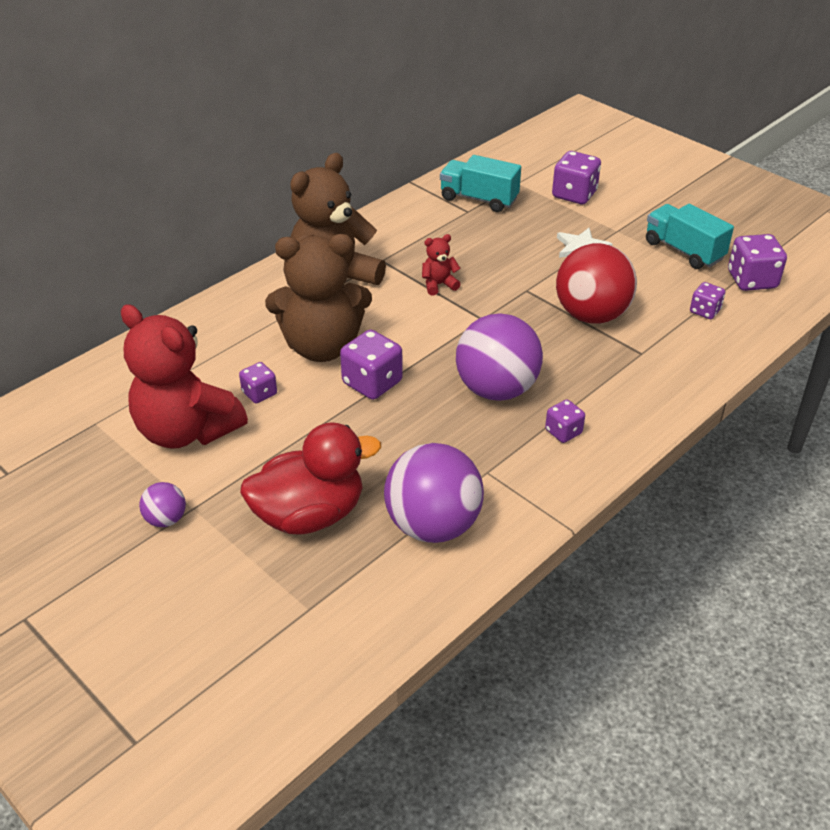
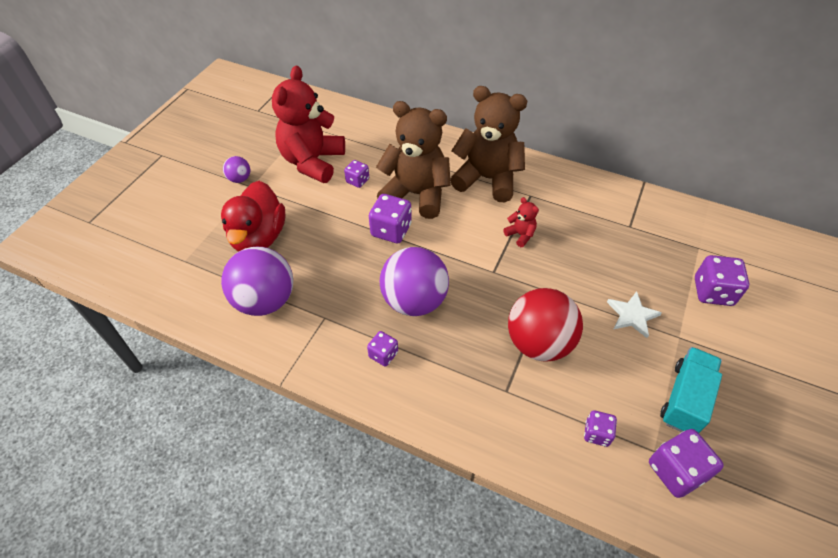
camera: 70 degrees right, 10 degrees up
(309, 515) = (259, 237): red duck -> red duck turned 45 degrees clockwise
(322, 346) = (416, 194): brown teddy bear -> brown teddy bear turned 135 degrees clockwise
(479, 199) = (653, 228): turquoise truck -> none

